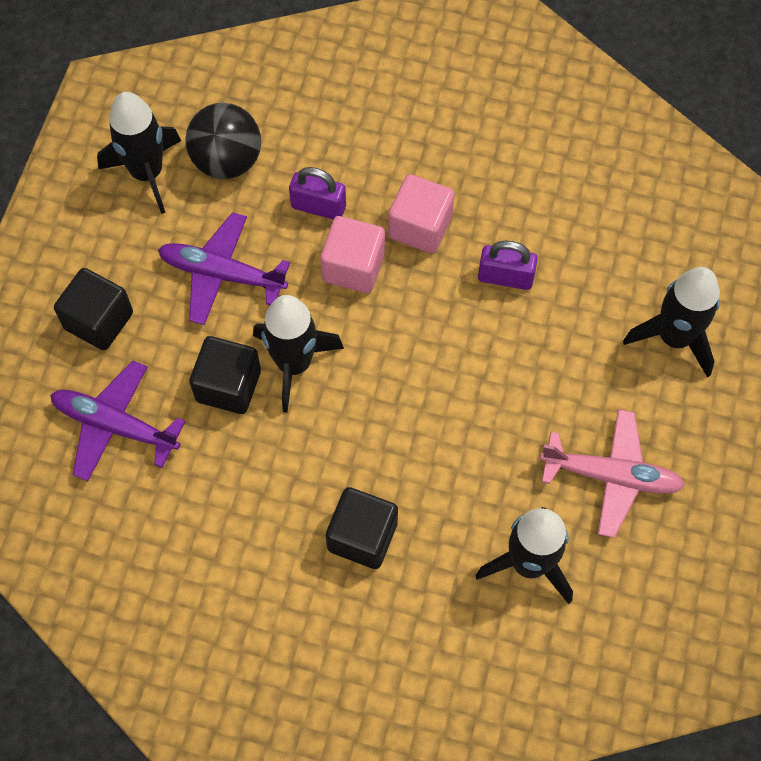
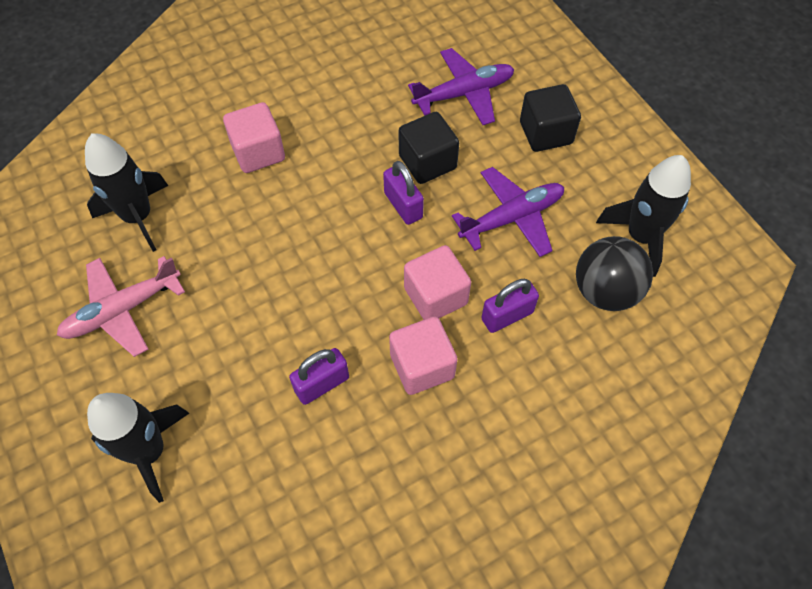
camera: 135 degrees right, 5 degrees down
(294, 364) = (403, 205): black rocket -> purple padlock
(362, 536) = (258, 152): black cube -> pink cube

